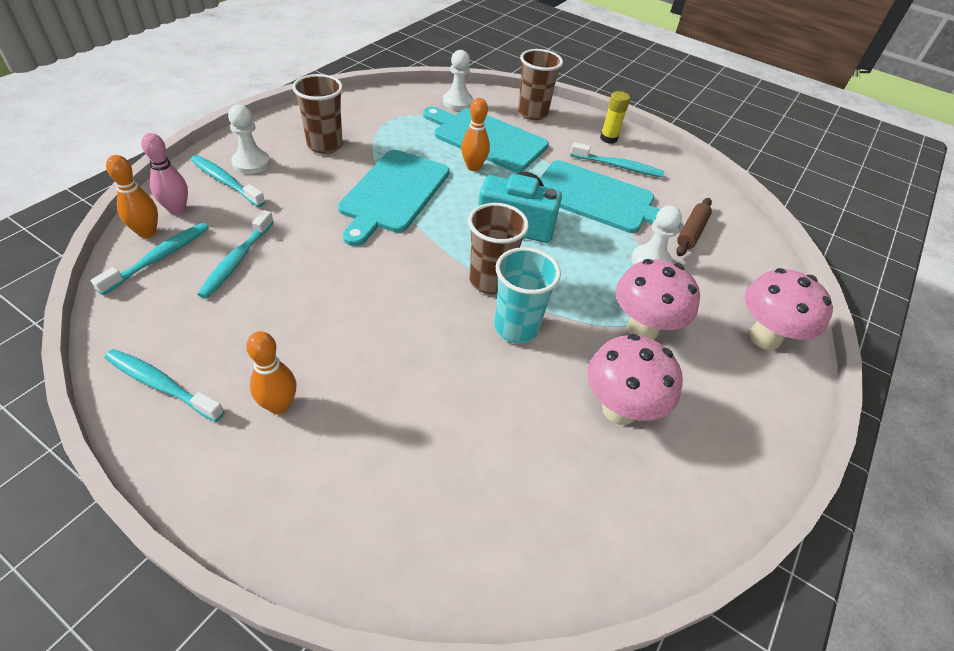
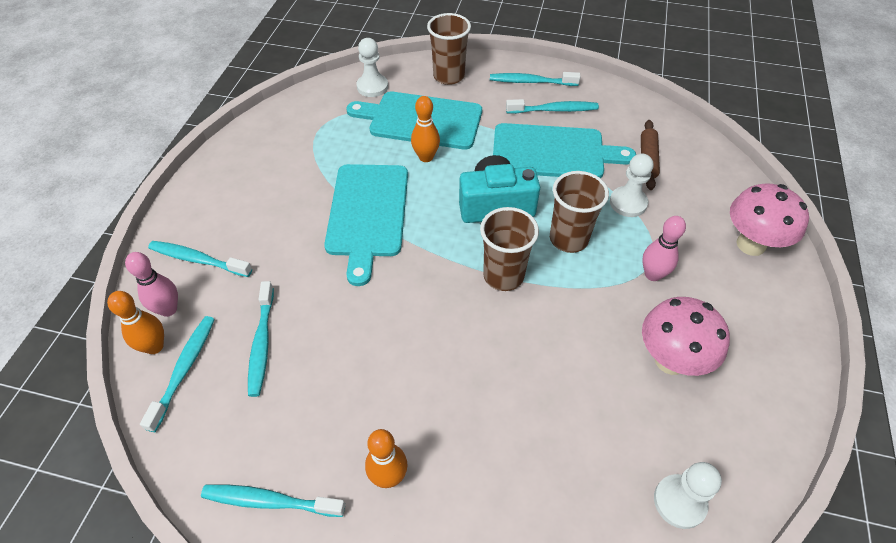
camera: 15 degrees left, 5 degrees up
(251, 163) = (211, 229): white pawn -> white pawn (679, 502)
(325, 145) = (272, 182): brown cup -> brown cup (568, 239)
(516, 328) = (549, 315): turquoise cup -> none
(608, 139) = (531, 82): yellow glue stick -> turquoise toothbrush
(642, 329) = (652, 274): pink mushroom -> pink bowling pin

